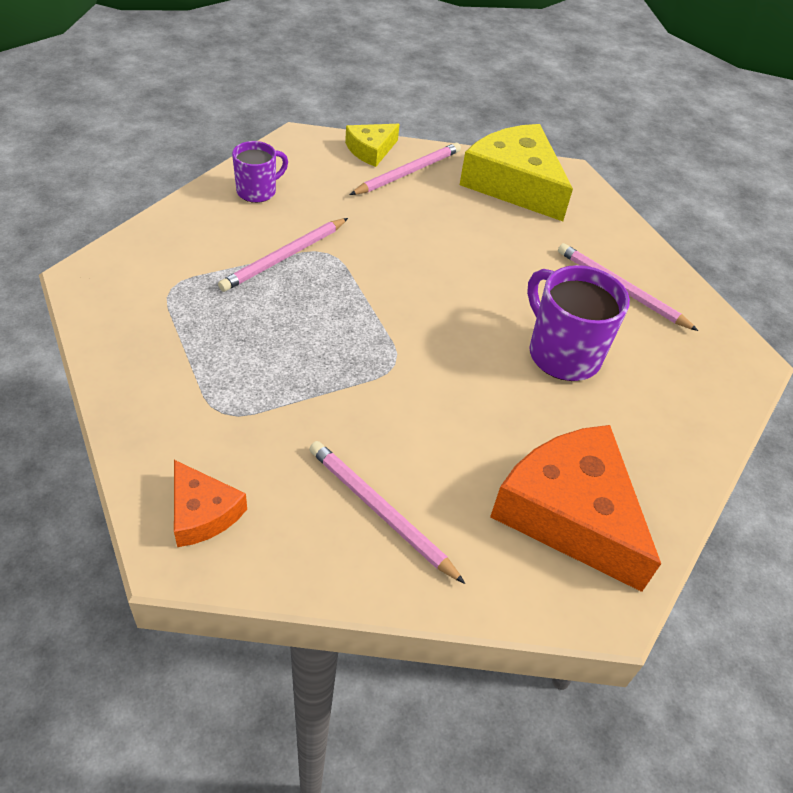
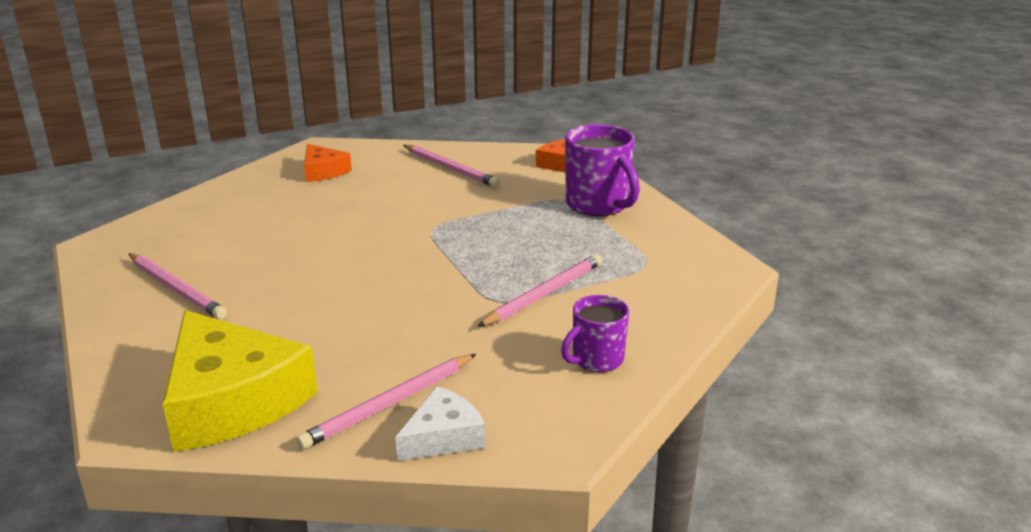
camera: 175 degrees left, 20 degrees down
(371, 150) = (443, 436): yellow cheese -> white cheese
(562, 354) = (277, 240): purple mug -> purple mug (598, 205)
(570, 513) = (323, 171): orange cheese -> orange cheese, size x0.51

